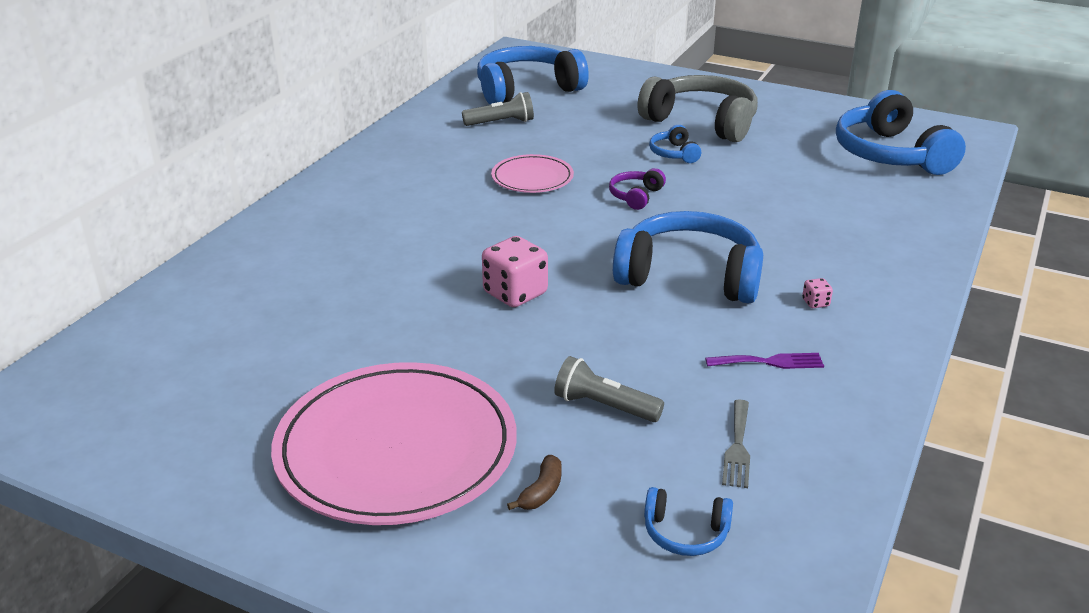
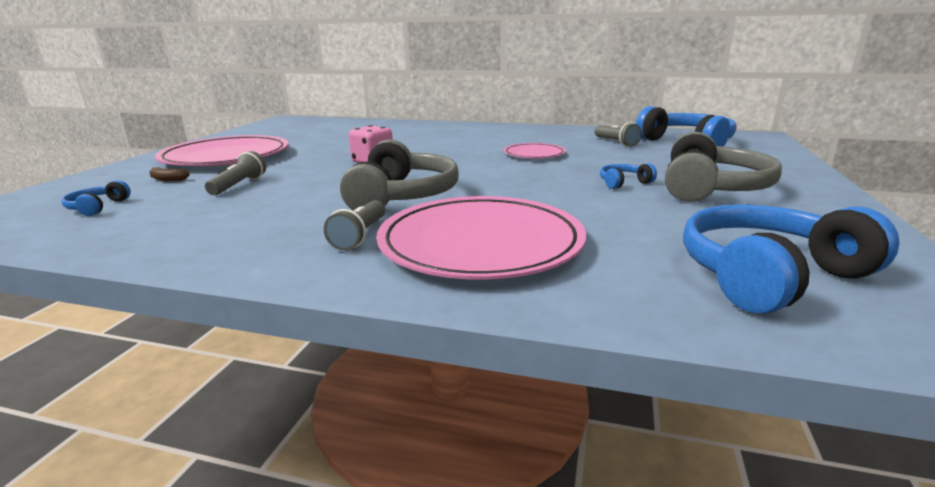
camera: 80 degrees right, 10 degrees down
(636, 196) = (528, 177): purple headphones -> none
(689, 276) = (402, 196): blue headphones -> grey headphones
(737, 447) = (168, 216): grey fork -> none
(770, 362) = (269, 222): purple fork -> none
(815, 303) = (360, 236): pink dice -> grey flashlight
(835, 244) = (480, 243): none -> pink plate

